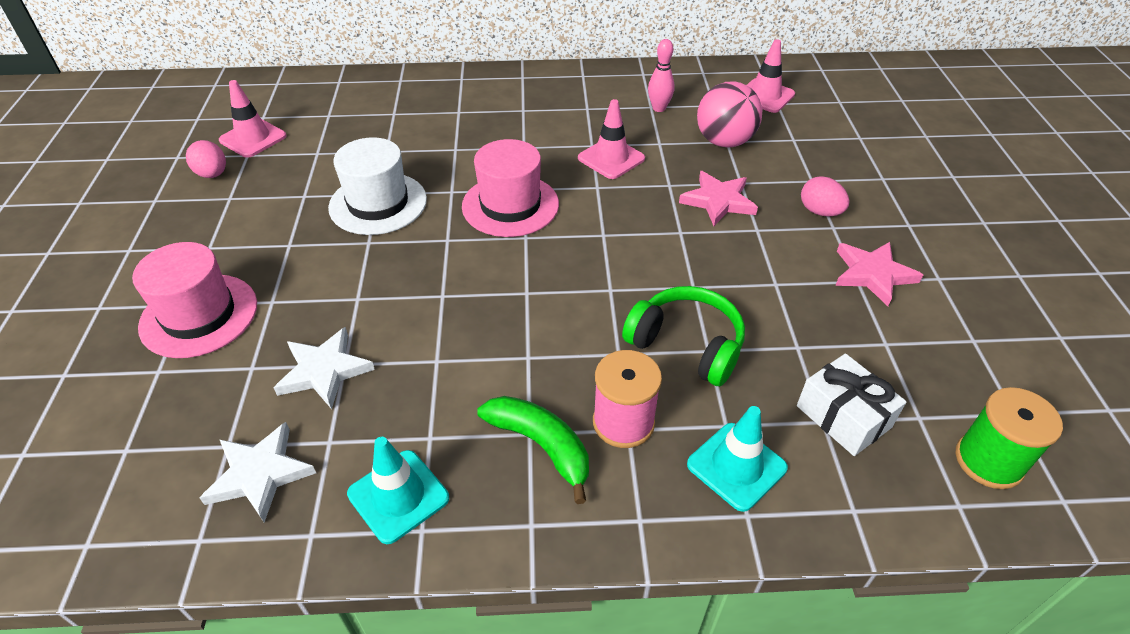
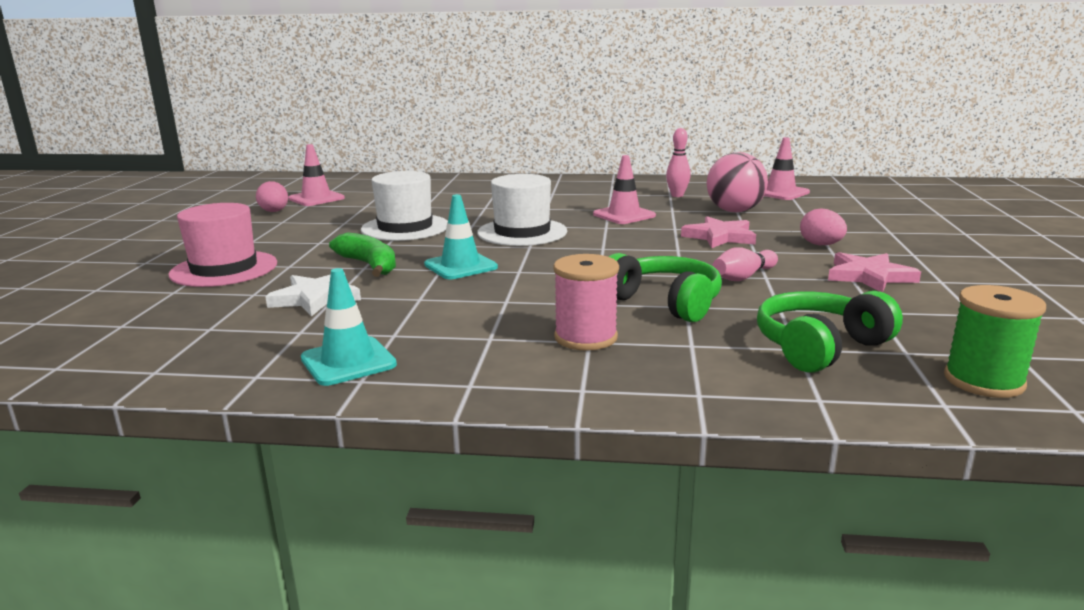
camera: 10 degrees right, 25 degrees down
(260, 474) = (228, 343): white star -> none
(510, 205) = (522, 232): pink hat -> white hat
(541, 446) = (499, 345): green banana -> green banana (369, 265)
(736, 466) = (695, 367): turquoise traffic cone -> turquoise traffic cone (460, 266)
(754, 286) = (743, 277): none -> pink bowling pin
(843, 416) = (820, 347): white gift -> green headphones

